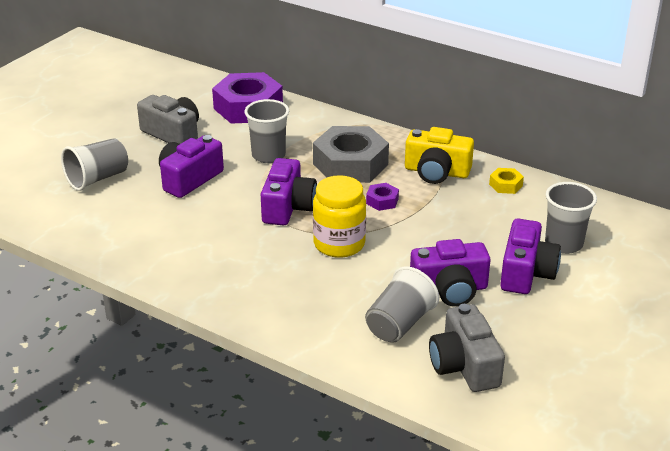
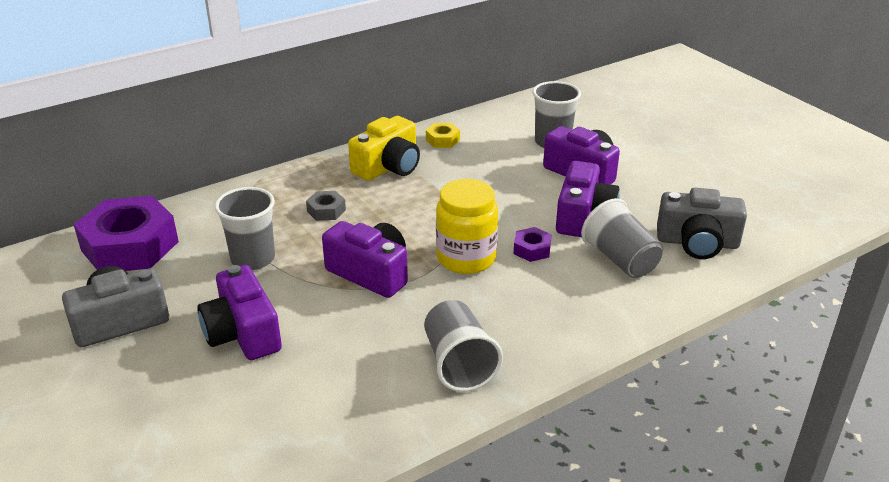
camera: 65 degrees left, 0 degrees up
(97, 178) = (158, 419): grey cup -> grey cup (459, 364)
(350, 164) = (326, 210): grey nut -> grey nut, size x0.43
(382, 201) = (411, 211): purple nut -> purple nut (532, 249)

